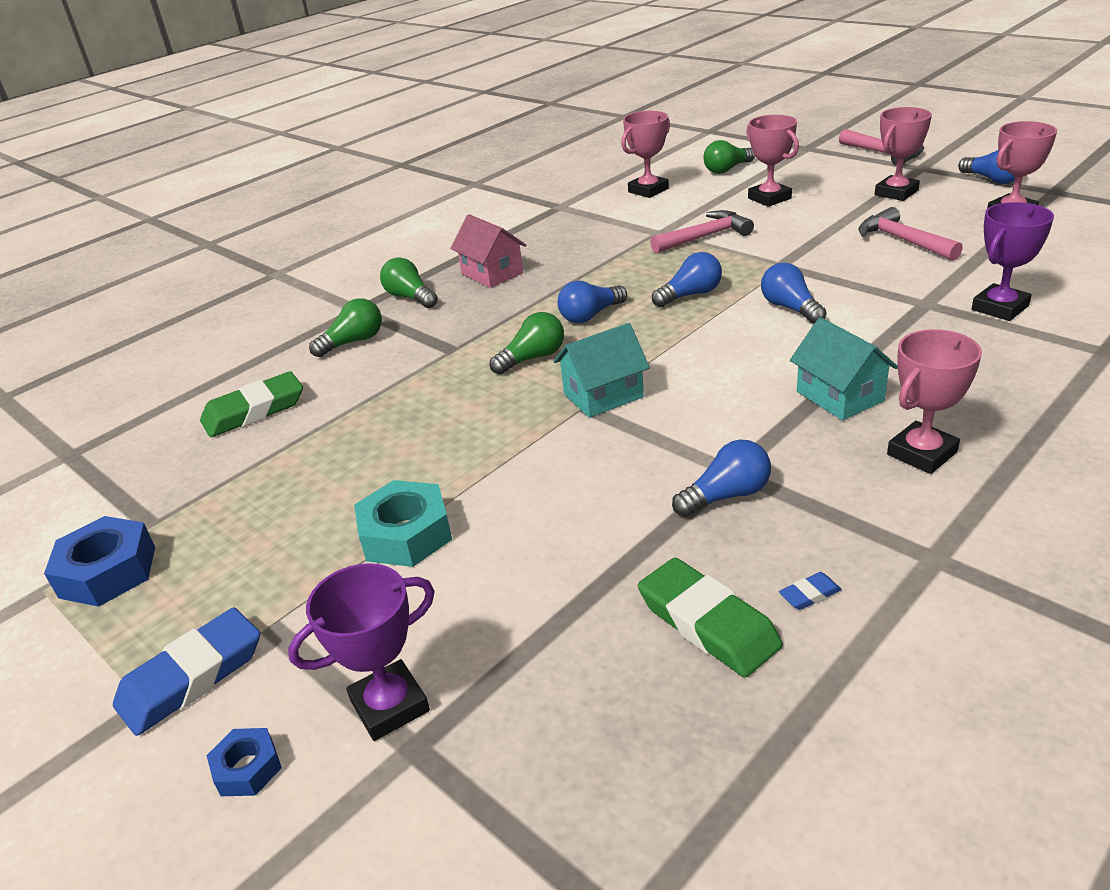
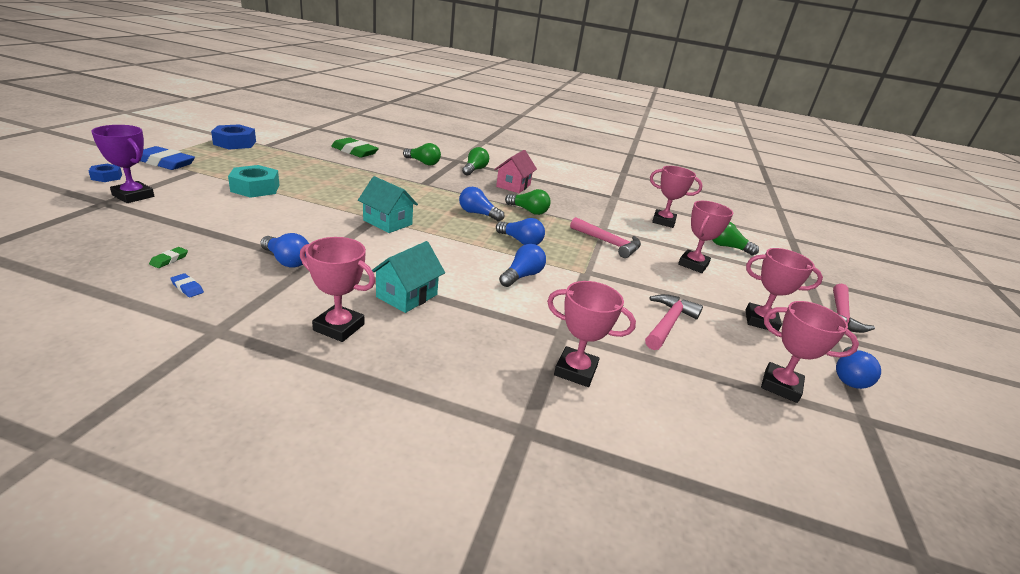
camera: 55 degrees right, 5 degrees down
(532, 358) = (422, 202): green light bulb -> green light bulb (528, 211)
(708, 623) = (169, 260): green eraser -> green eraser, size x0.43
(1000, 308) = (575, 371): purple trophy -> pink trophy

